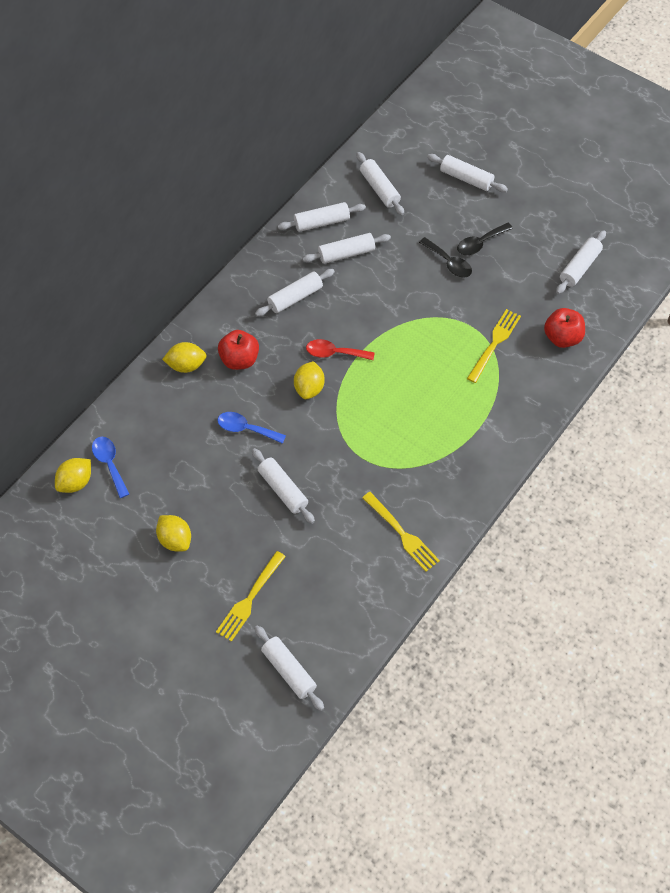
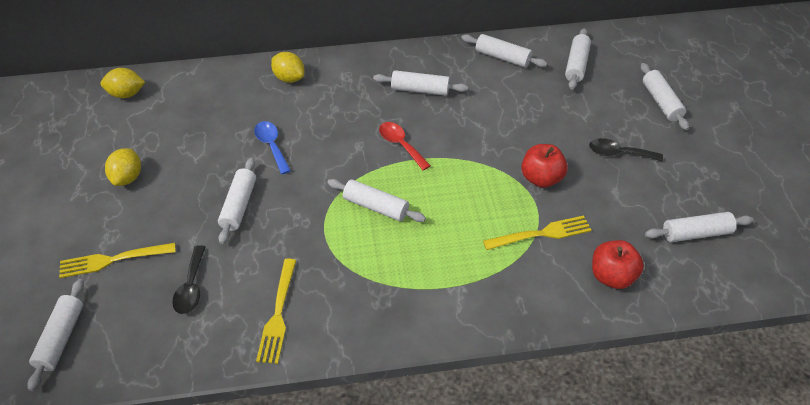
camera: 45 degrees right, 10 degrees down
(109, 464) = (160, 99): blue spoon -> none
(239, 359) = (328, 100): red apple -> red apple (541, 178)
(309, 388) = (350, 153): yellow lemon -> none
(346, 253) = (496, 88): white rolling pin -> white rolling pin (376, 206)
(449, 263) = (573, 148): black spoon -> black spoon (191, 287)

